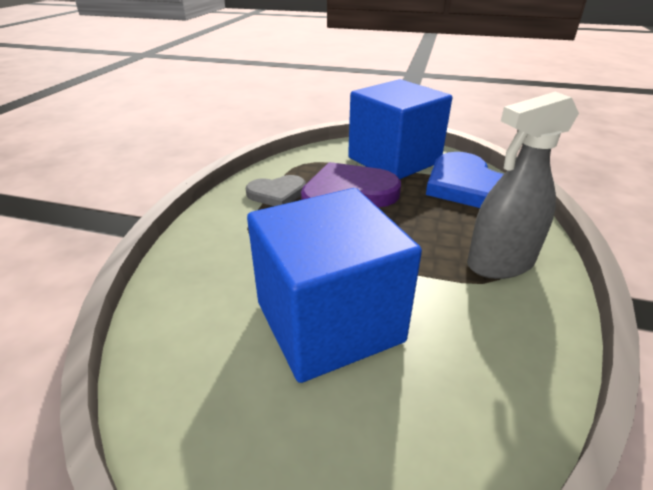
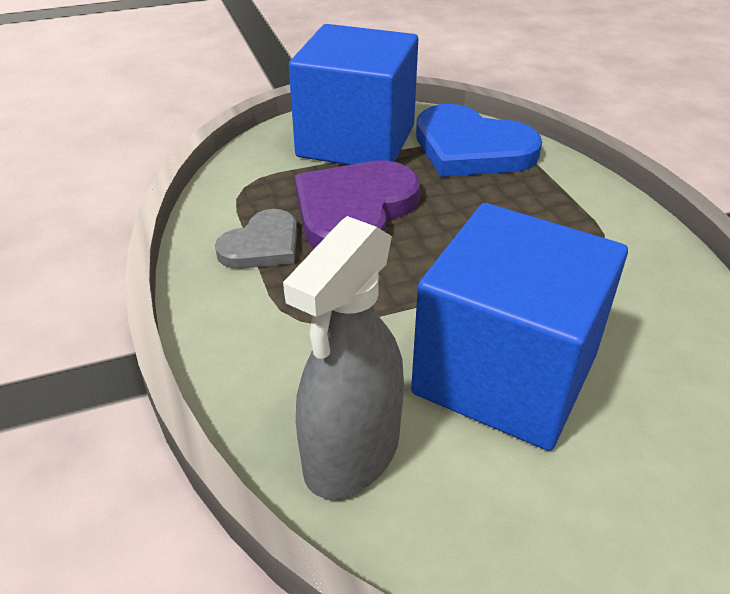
camera: 35 degrees left, 5 degrees up
(500, 263) = (590, 230): grey spray bottle -> grey spray bottle (352, 454)

